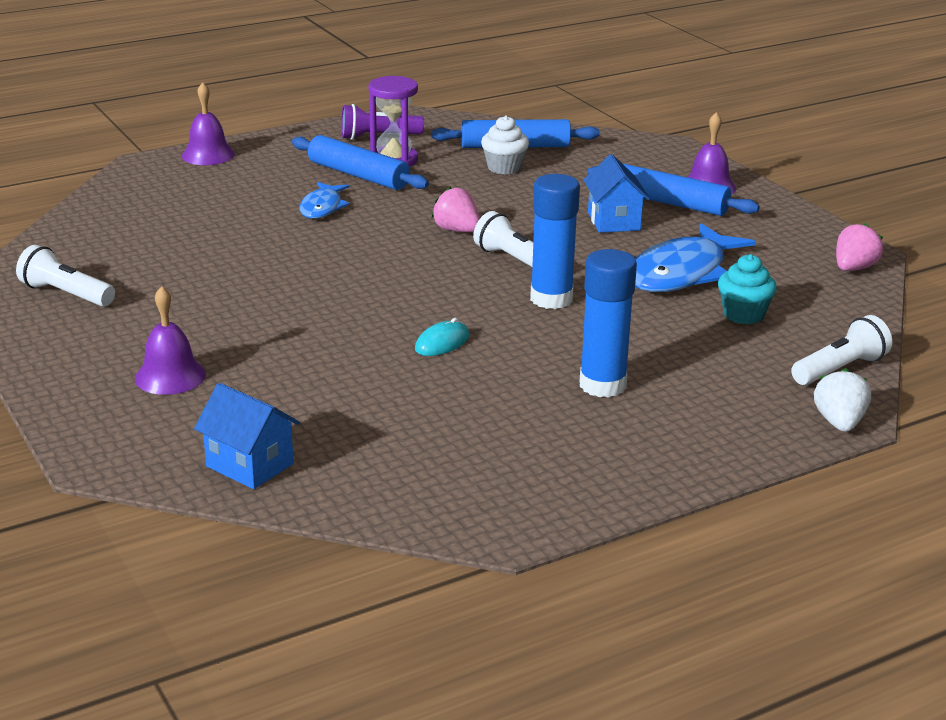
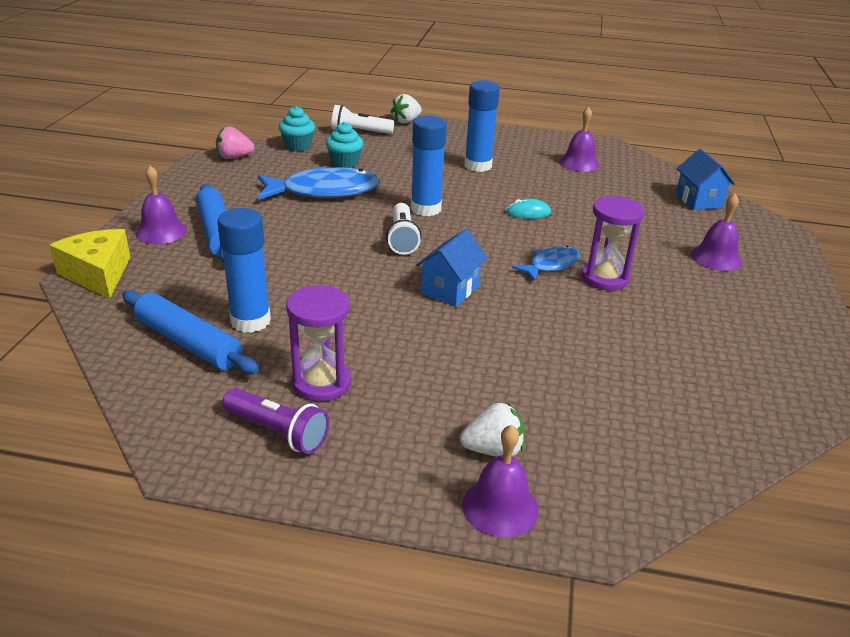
camera: 140 degrees left, 5 degrees up
(66, 294) = (769, 355): white flashlight -> none
(239, 171) = (493, 450): none -> white strawberry
(275, 303) = (604, 278): none -> purple hourglass
(322, 207) = (469, 351): blue fish -> blue fish (551, 265)
(358, 175) = (384, 378): blue rolling pin -> none
(457, 230) = (399, 278): pink strawberry -> none
(487, 460) = (579, 163): none -> purple bell
(504, 168) = (250, 321): white cupcake -> blue glue stick
(613, 221) = (283, 236): blue house -> blue house (450, 290)
(666, 151) = (98, 274): none -> yellow cheese
(841, 312) = (298, 146): none -> turquoise cupcake

